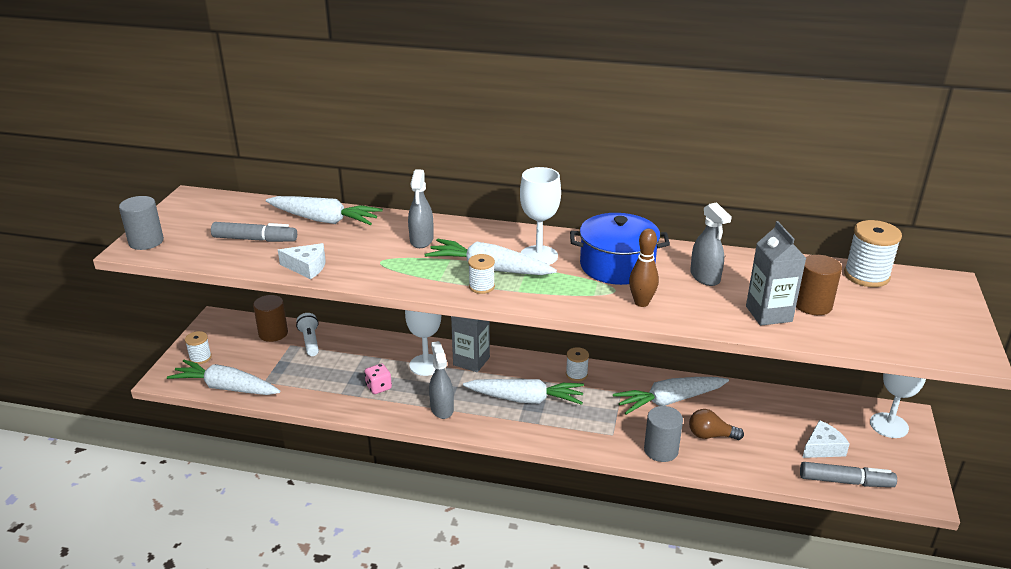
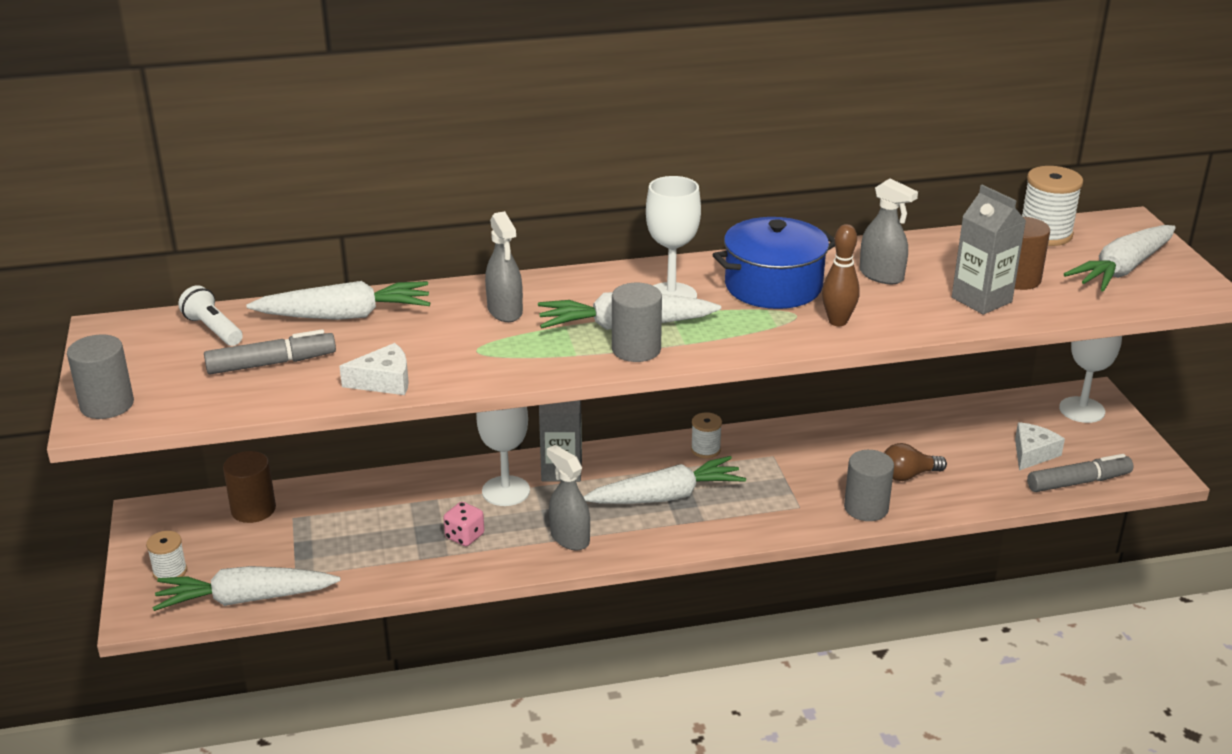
camera: 25 degrees left, 0 degrees up
(310, 341) = (318, 505): white flashlight -> white flashlight (213, 329)
(481, 287) = (636, 349): white spool -> grey cylinder
(669, 401) = (835, 450): white carrot -> white carrot (1122, 269)

